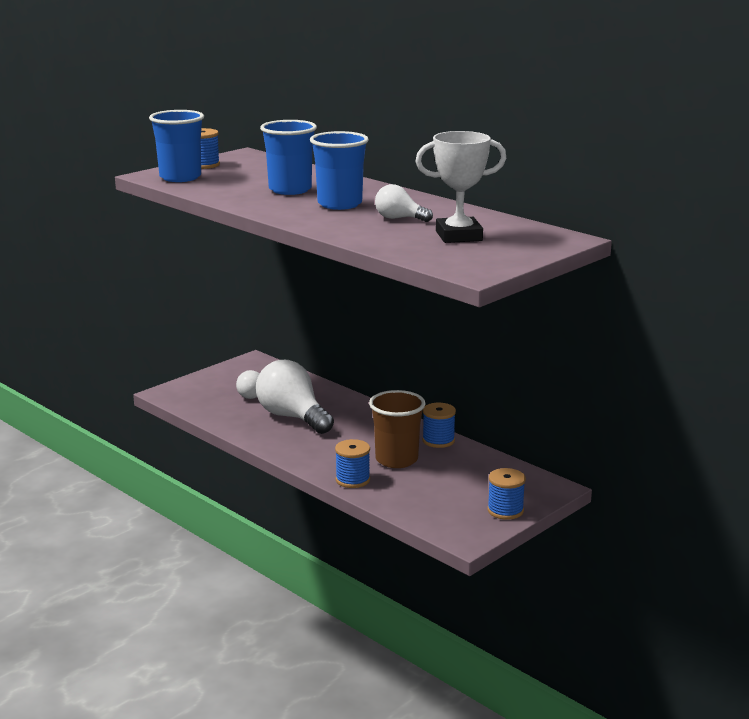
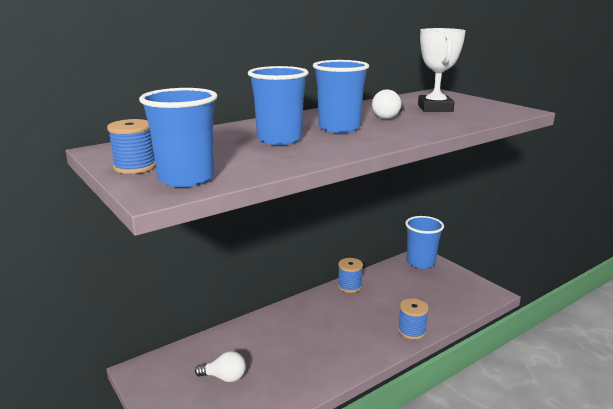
camera: 80 degrees left, 0 degrees up
(292, 417) = (287, 353): white light bulb -> none
(396, 459) = (378, 307): brown cup -> none
(505, 510) = (453, 275): blue spool -> none
(531, 487) = (420, 262): none -> blue cup

